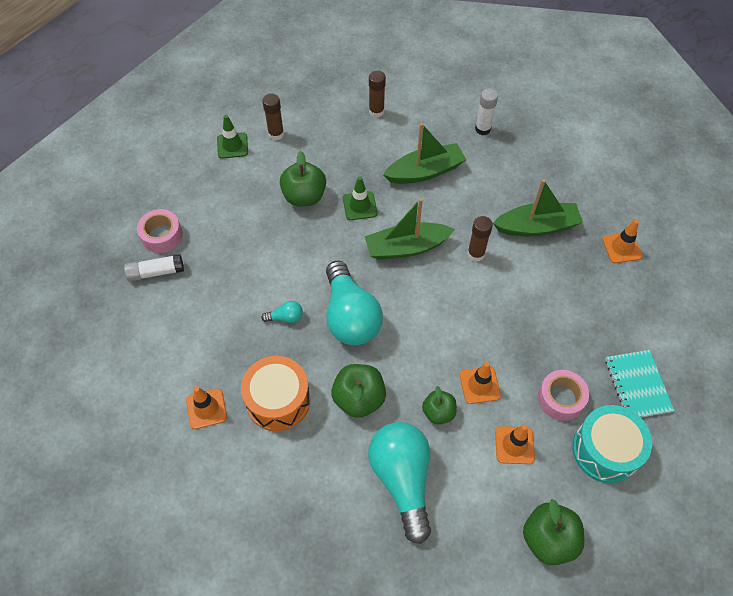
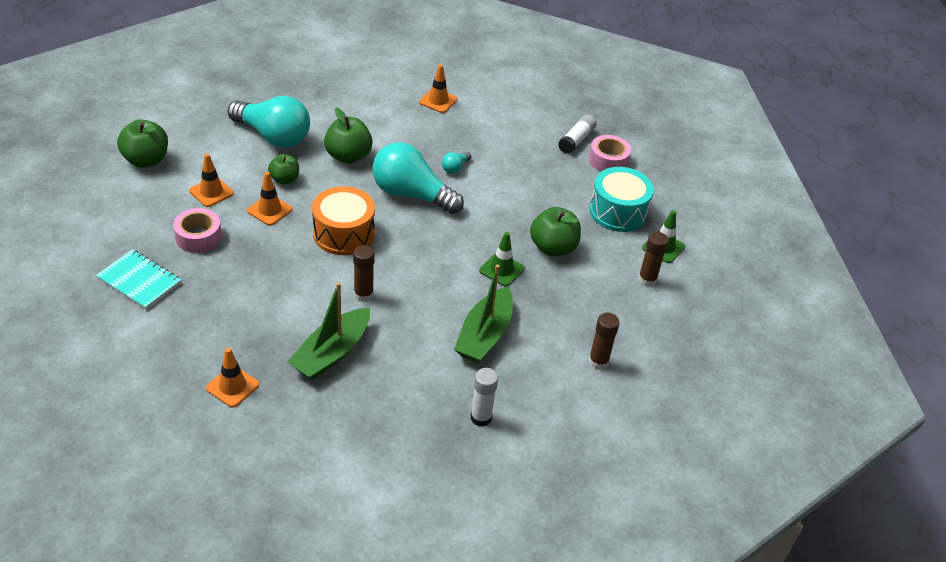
camera: 130 degrees right, 15 degrees down
(278, 400) = (400, 127): orange drum -> orange drum (343, 233)
(406, 247) = (426, 263): green boat -> none
(605, 450) = (138, 226): turquoise drum -> turquoise drum (618, 212)

